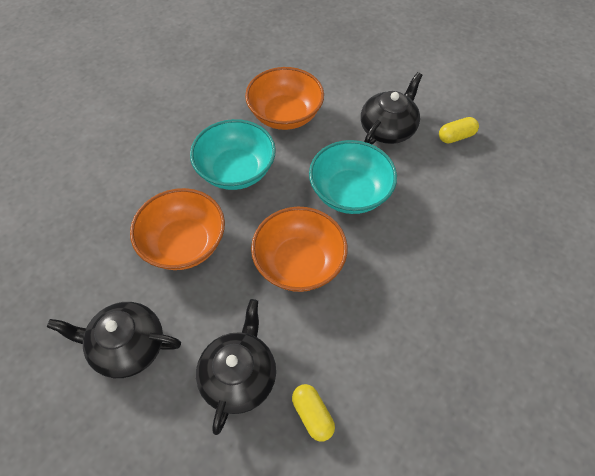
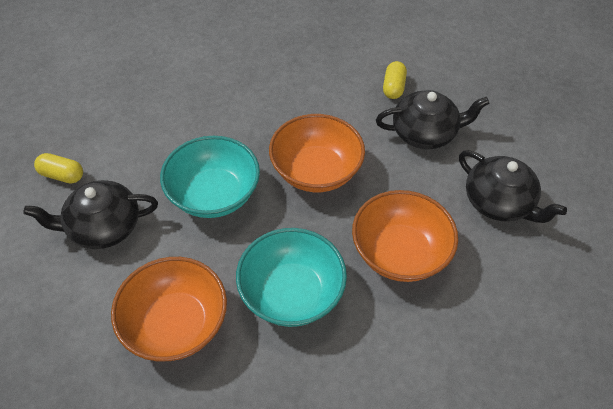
camera: 140 degrees left, 5 degrees down
(239, 376) = (425, 133): black teapot -> black teapot turned 150 degrees counterclockwise

